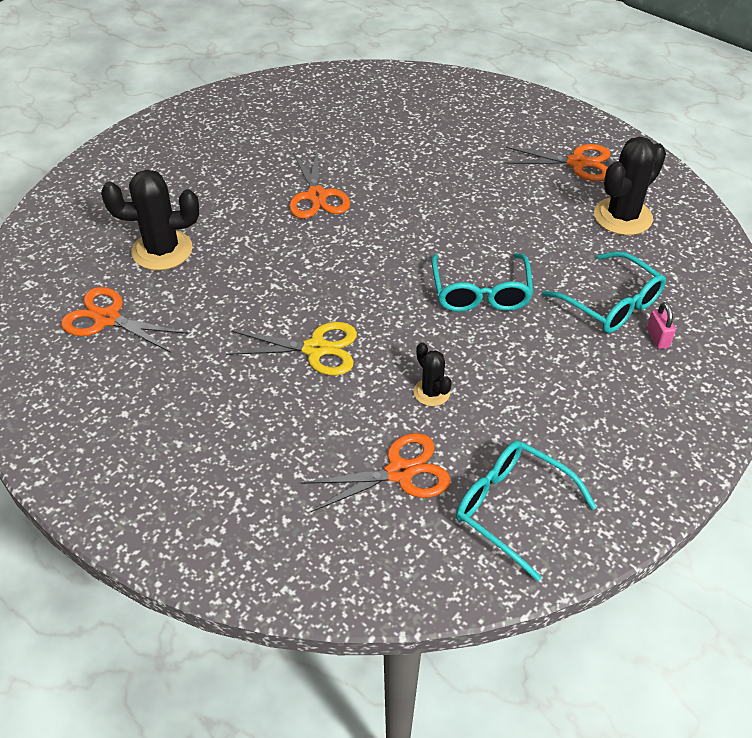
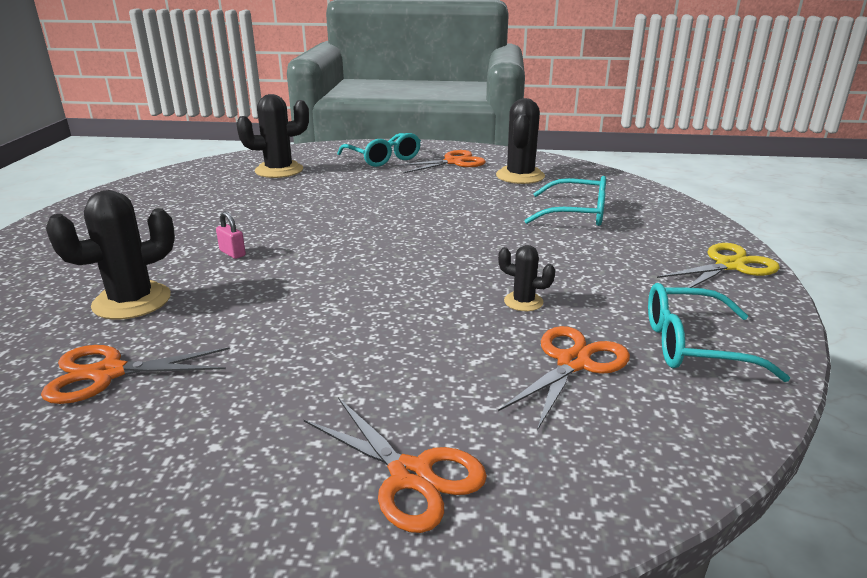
camera: 35 degrees left, 20 degrees down
(315, 349) = (383, 313): yellow scissors -> yellow scissors (729, 265)
(317, 196) = (266, 225): orange scissors -> orange scissors (411, 475)
(392, 111) = (279, 170): none -> black cactus
(480, 293) = (478, 236): turquoise glasses -> turquoise glasses (383, 158)
(657, 338) = (631, 219): pink padlock -> pink padlock (232, 253)

